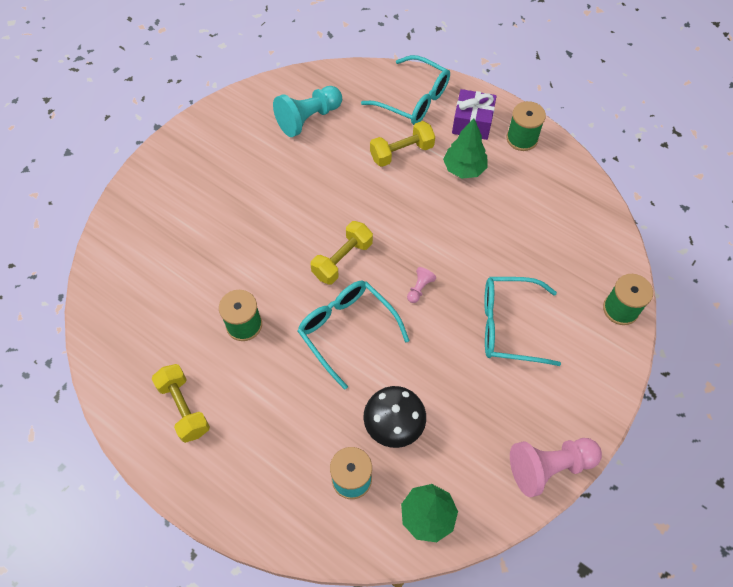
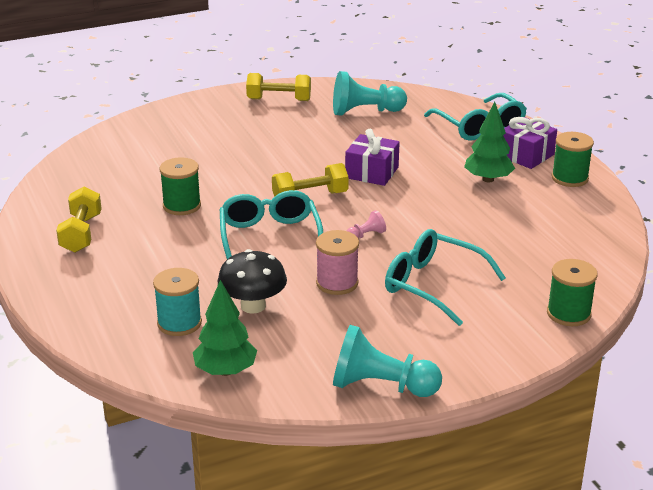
camera: 30 degrees right, 30 degrees down
(369, 202) = (372, 172): none -> purple gift
(401, 152) = (434, 153): yellow dumbbell -> yellow dumbbell (279, 100)
(437, 361) = (337, 283): none -> pink spool
(549, 467) = (381, 386): pink pawn -> turquoise pawn

